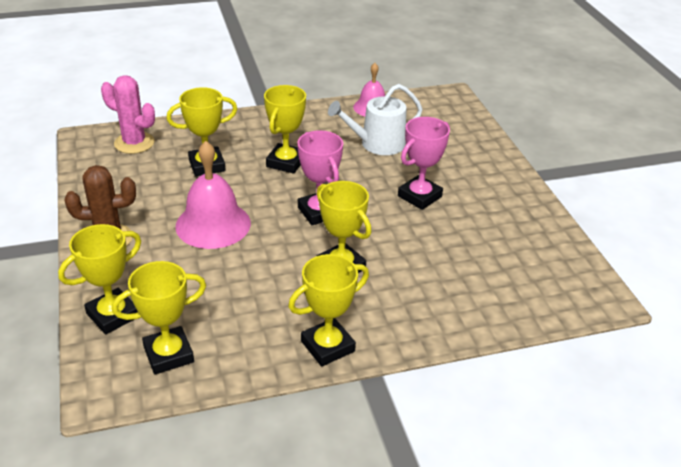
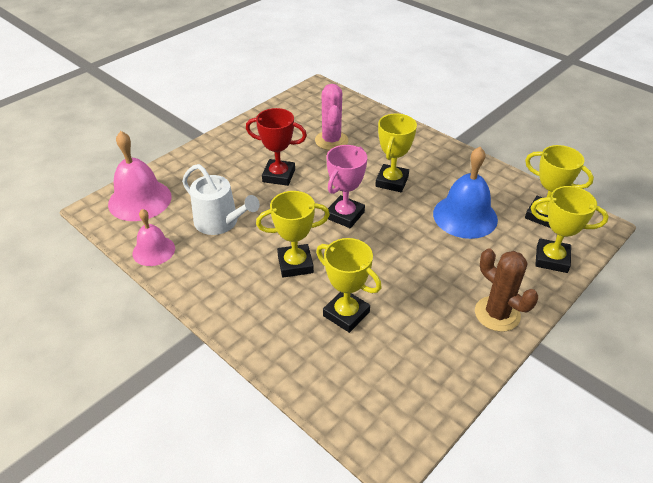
camera: 120 degrees left, 5 degrees up
(134, 143) = (360, 399): pink cactus -> pink cactus (331, 141)
(213, 224) = (416, 263): pink bell -> pink bell (140, 200)
(234, 290) = (465, 216): none -> blue bell
(327, 346) = (460, 160): yellow trophy -> none
(419, 196) = (279, 176): pink trophy -> red trophy

